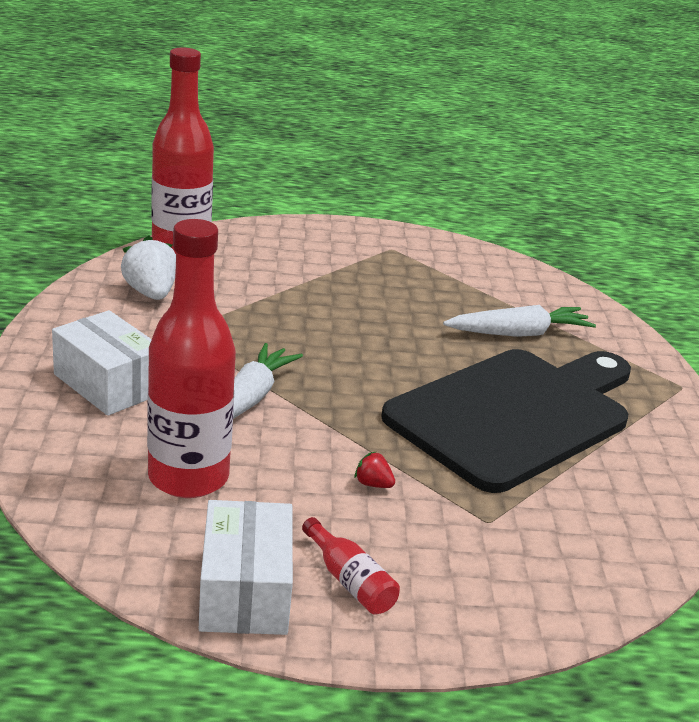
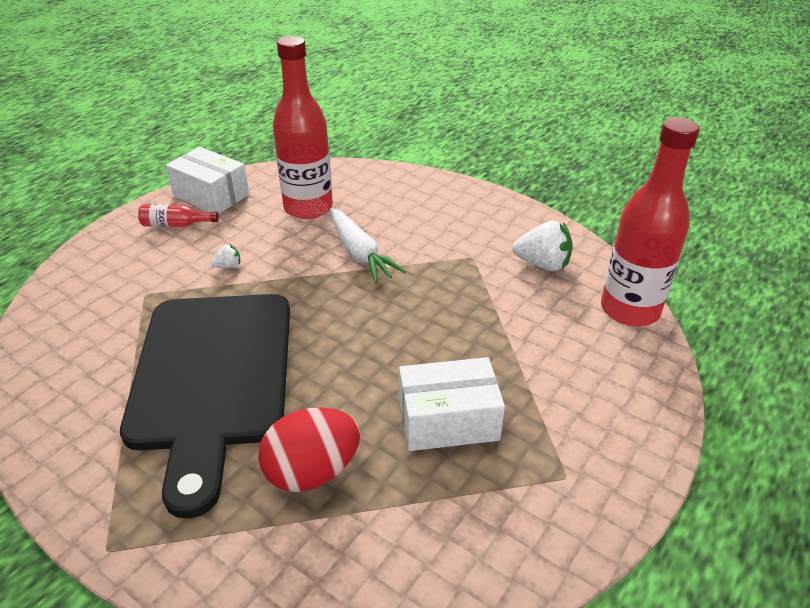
camera: 130 degrees right, 10 degrees up
(108, 384) = (426, 211): white box -> white box (448, 420)
(373, 484) = (228, 266): red strawberry -> white strawberry
(519, 333) = (312, 471): white carrot -> red egg

